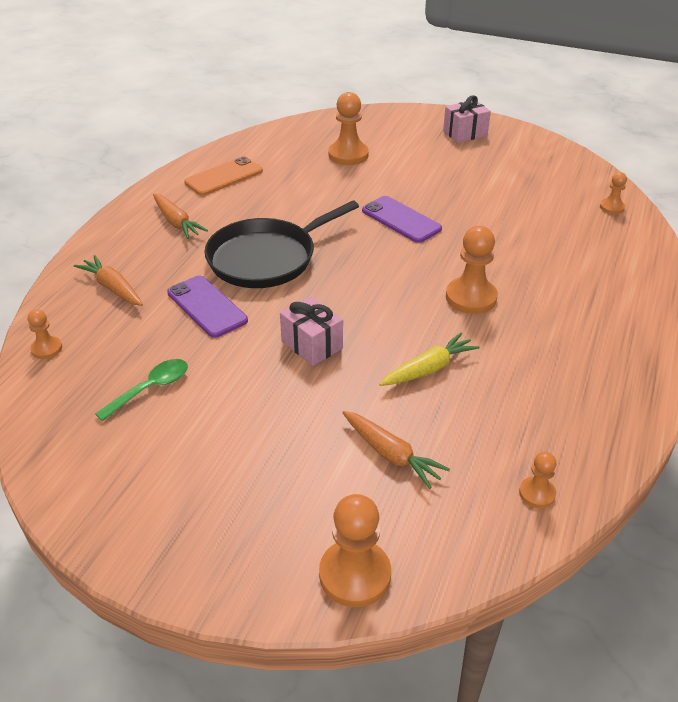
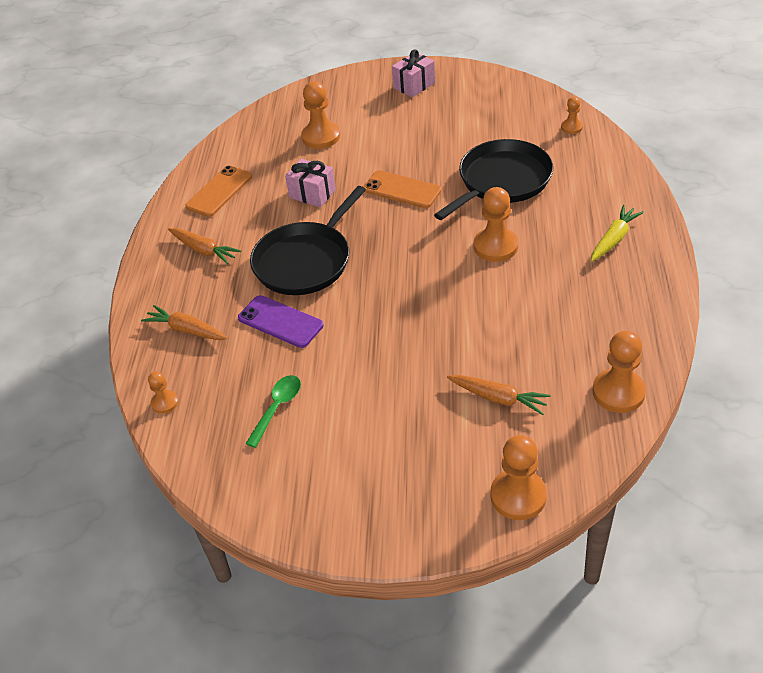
camera: 15 degrees left, 5 degrees up
(312, 345) = (388, 328): pink gift -> pink gift (312, 194)
(401, 220) = (402, 190): purple phone -> orange phone
(429, 369) = (492, 319): yellow carrot -> yellow carrot (614, 239)
(510, 238) = (501, 181): none -> black pan
(537, 493) = (618, 392): orange pawn -> orange pawn, size x1.83

